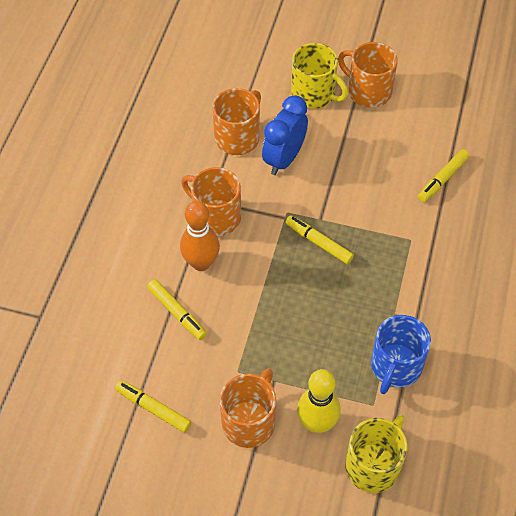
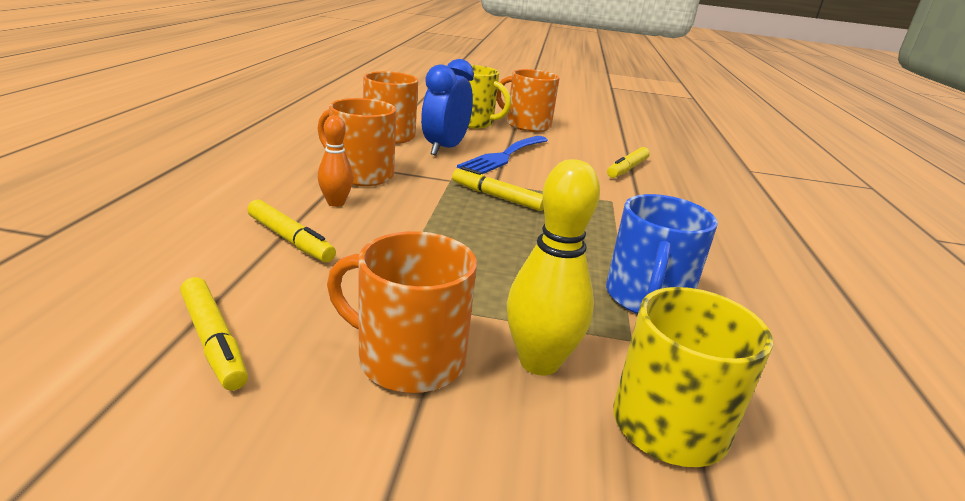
camera: 10 degrees left, 30 degrees down
(153, 409) = (213, 341): yellow marker -> yellow marker turned 150 degrees counterclockwise
(201, 263) = (336, 203): orange bowling pin -> orange bowling pin, size x0.62
(249, 421) = (408, 359): orange mug -> orange mug turned 90 degrees counterclockwise
(334, 168) = (504, 156): none -> blue fork

